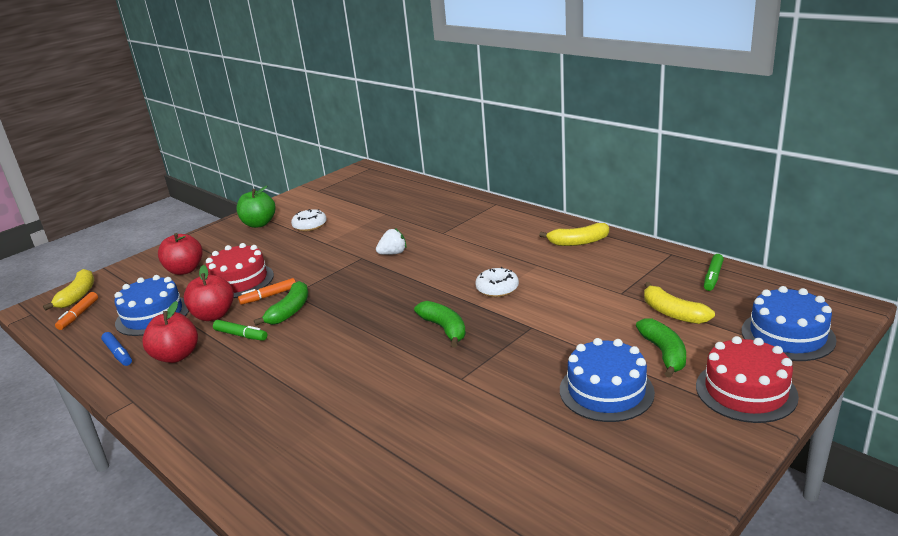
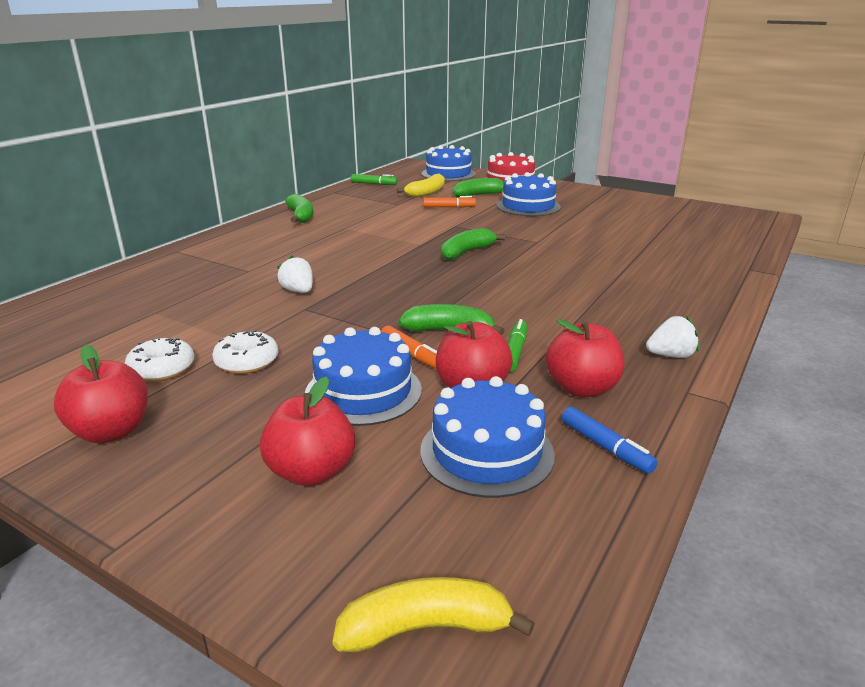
camera: 105 degrees left, 0 degrees up
(78, 315) = (512, 572): orange marker -> orange marker (449, 207)
(118, 353) = (606, 447): blue marker -> blue marker turned 105 degrees clockwise
(178, 407) = (670, 355): none -> white strawberry
(239, 281) = (363, 391): red cake -> blue cake
(259, 224) = (111, 431): green apple -> red apple
(497, 289) = (391, 239): white donut -> white donut (247, 361)
(578, 242) = (301, 216): yellow banana -> green banana

